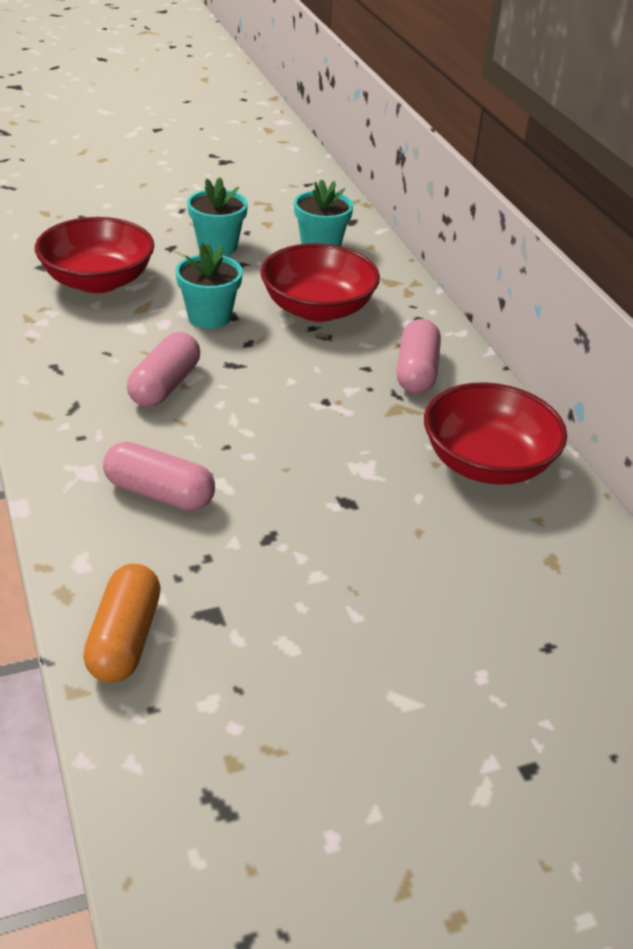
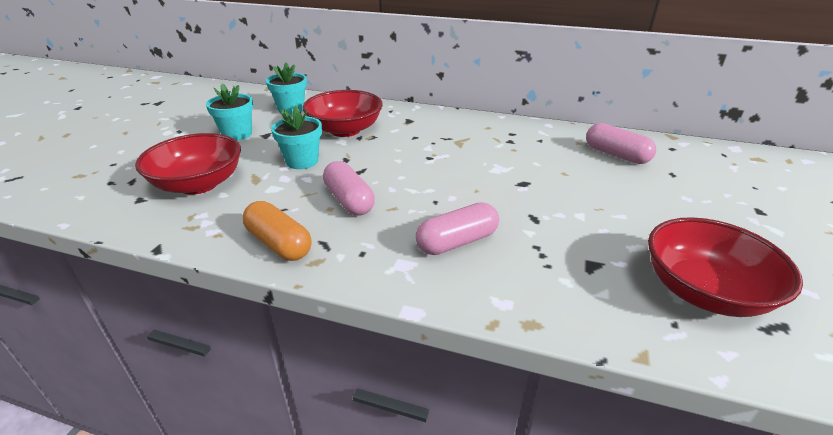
camera: 50 degrees left, 5 degrees down
(124, 639) = (597, 311): orange capsule -> orange capsule (279, 243)
(416, 371) = (434, 127): pink capsule -> pink capsule (616, 155)
(487, 463) = (526, 138): red bowl -> red bowl (704, 291)

